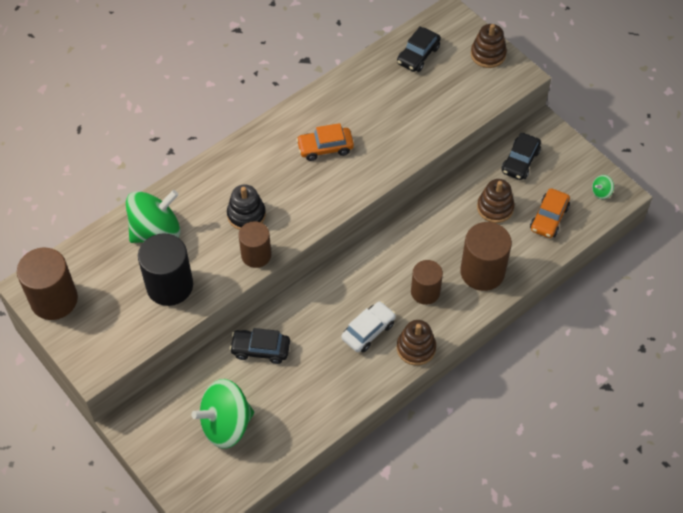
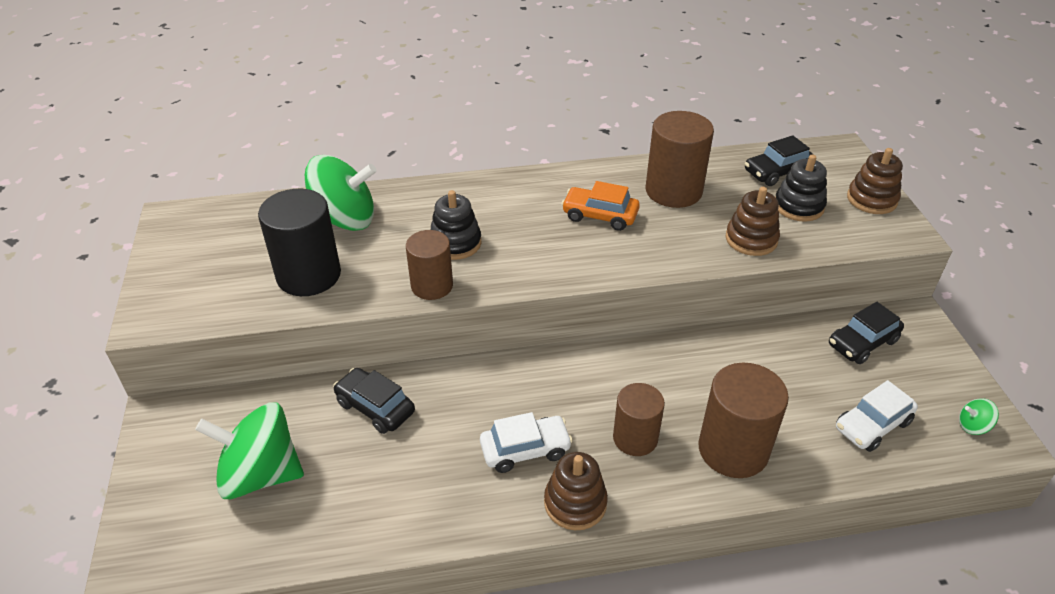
camera: 30 degrees right, 15 degrees down
(54, 300) = (182, 238): brown cylinder -> brown cylinder (673, 191)
(446, 81) = (798, 206): none -> black stacking toy
(495, 208) = (796, 380): brown stacking toy -> brown stacking toy (751, 239)
(549, 218) = (872, 425): orange car -> white car

